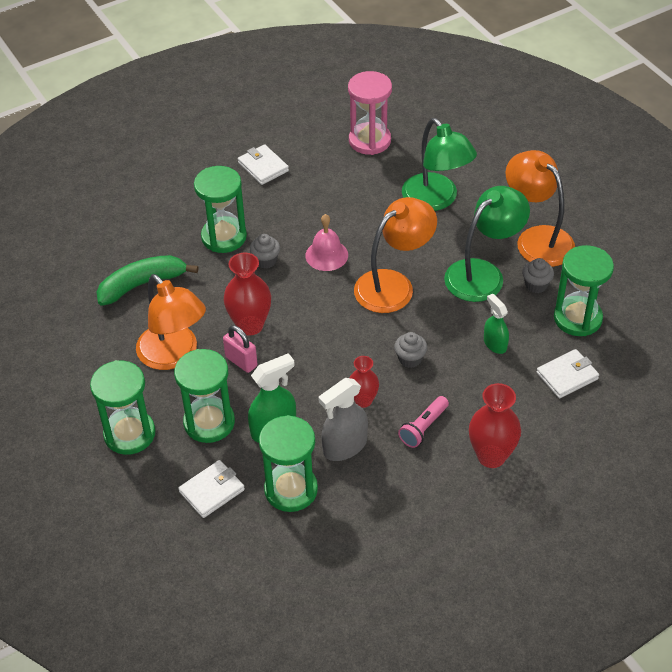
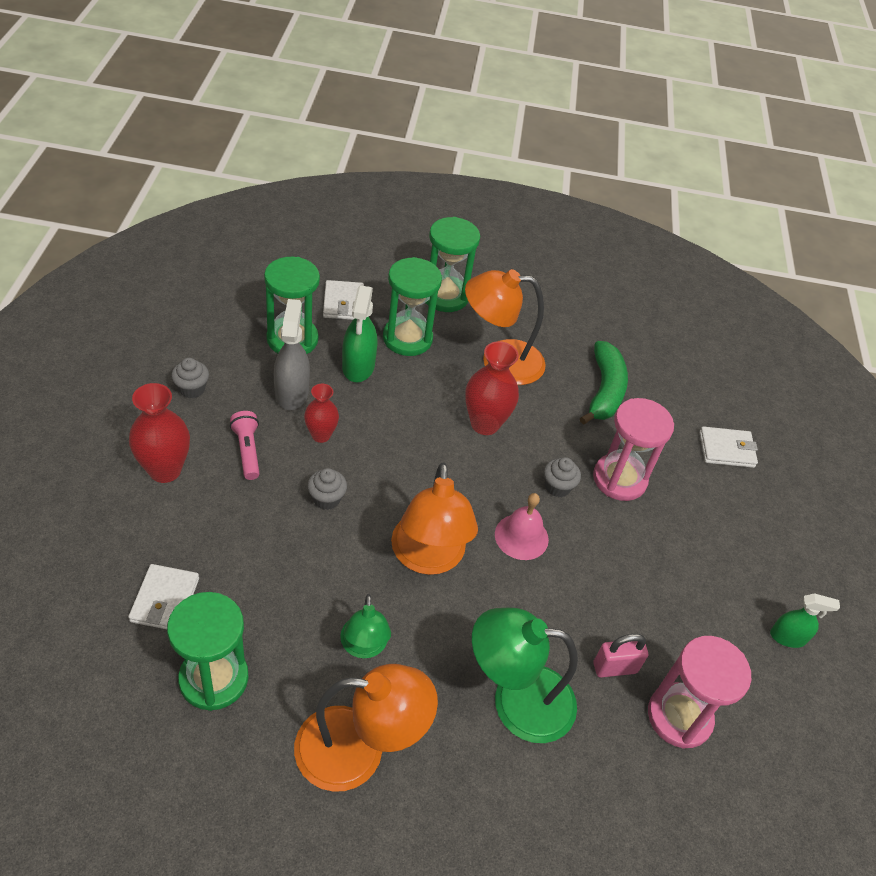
camera: 120 degrees right, 0 degrees up
(224, 237) = (619, 479): green hourglass -> pink hourglass
(241, 361) = (449, 393): pink padlock -> pink padlock (614, 668)
(263, 167) = (707, 579): white wallet -> white wallet (726, 449)
(483, 274) = (364, 647): green lamp -> green lamp, size x0.59
(495, 344) = (268, 576): green spray bottle -> green spray bottle (788, 637)
(536, 285) = (297, 682): grey cupcake -> grey cupcake (192, 389)

